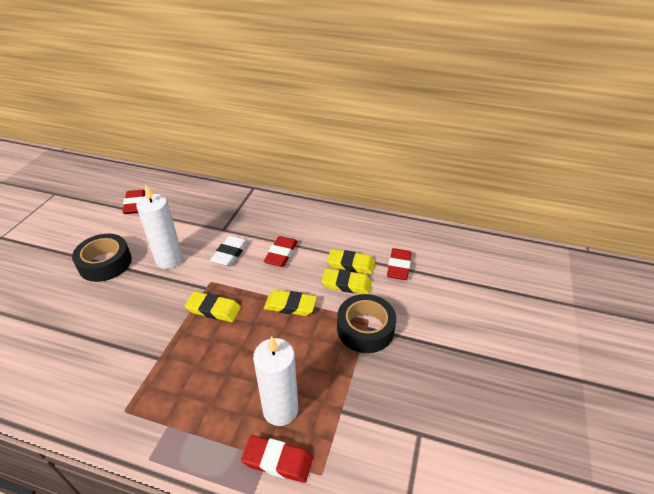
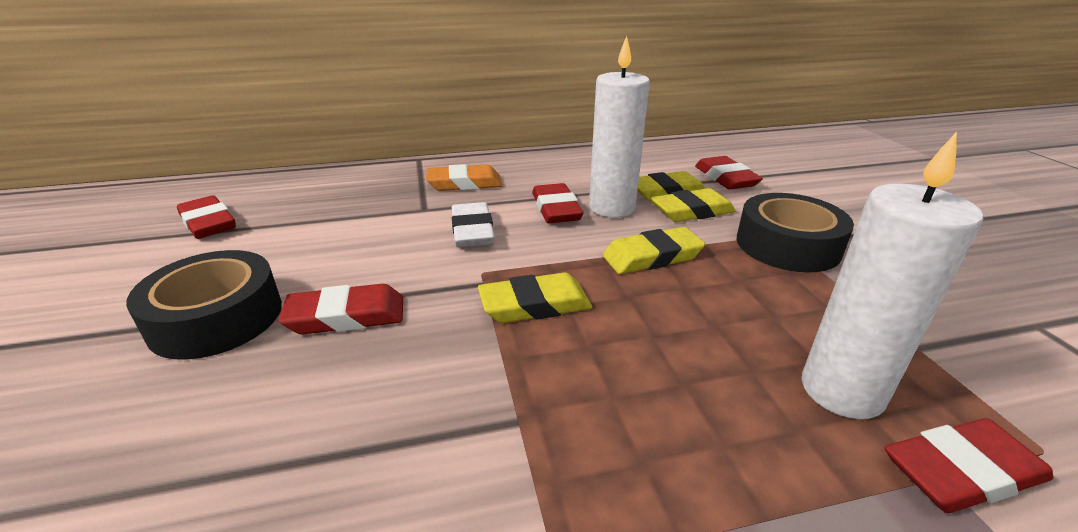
camera: 30 degrees left, 10 degrees down
(144, 282) = (346, 316): none -> red eraser
(169, 259) = (364, 270): white candle -> white candle (612, 207)
(257, 217) = (464, 183): none -> orange eraser

